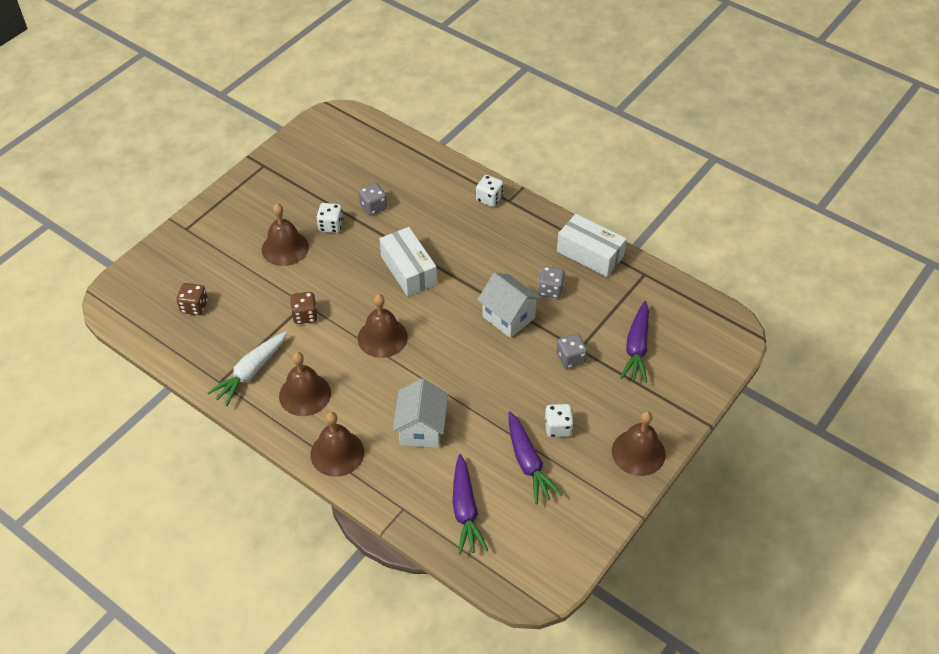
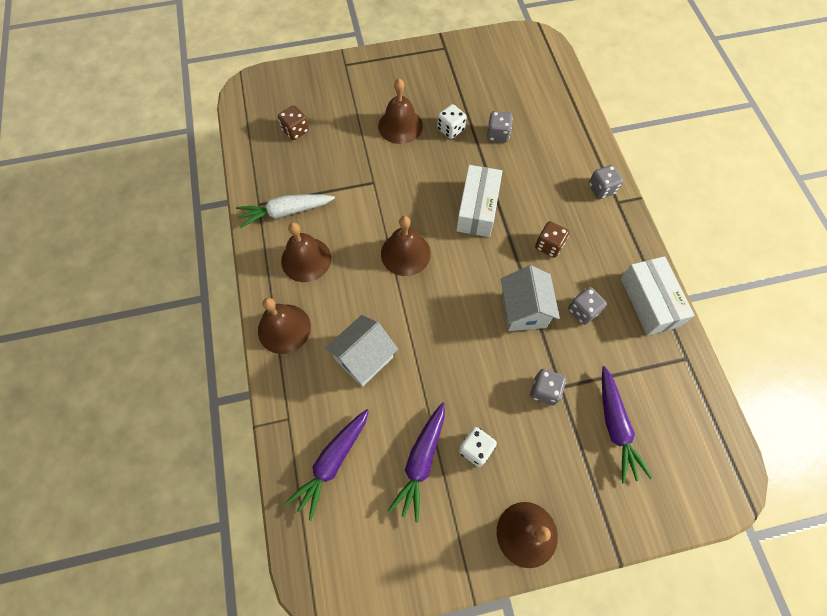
camera: 40 degrees right, 15 degrees up
(305, 315) = (365, 192): brown dice -> brown dice (549, 245)
(489, 199) = (601, 189): white dice -> grey dice
(637, 348) = (615, 427): purple carrot -> purple carrot turned 60 degrees counterclockwise

